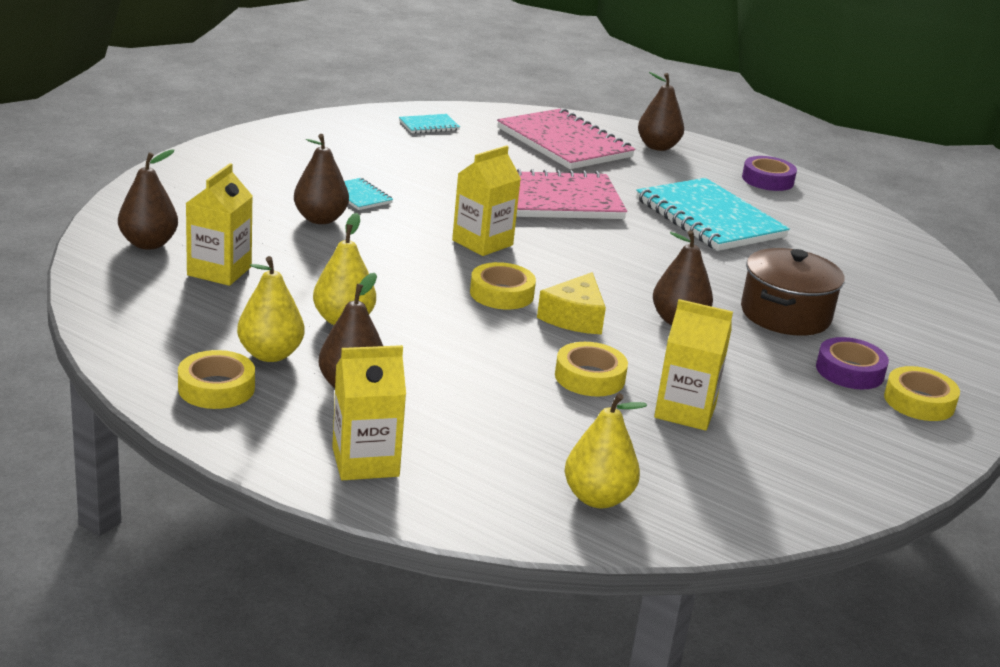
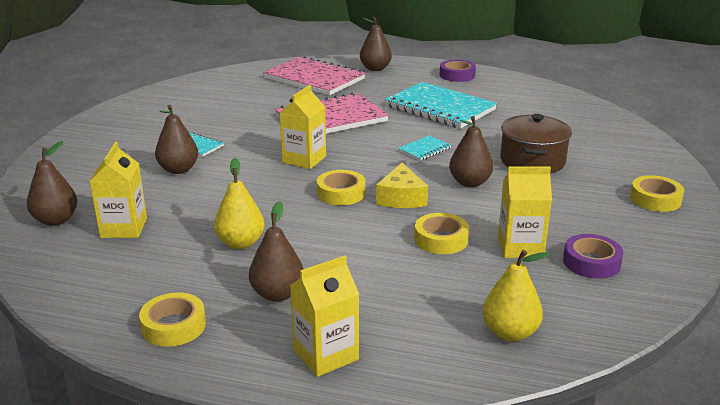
camera: 15 degrees left, 0 degrees up
(270, 354) = (200, 285): yellow pear -> none
(429, 125) = (216, 86): turquoise notebook -> turquoise notebook (424, 150)
(849, 371) = (599, 190): purple tape -> purple tape (591, 262)

